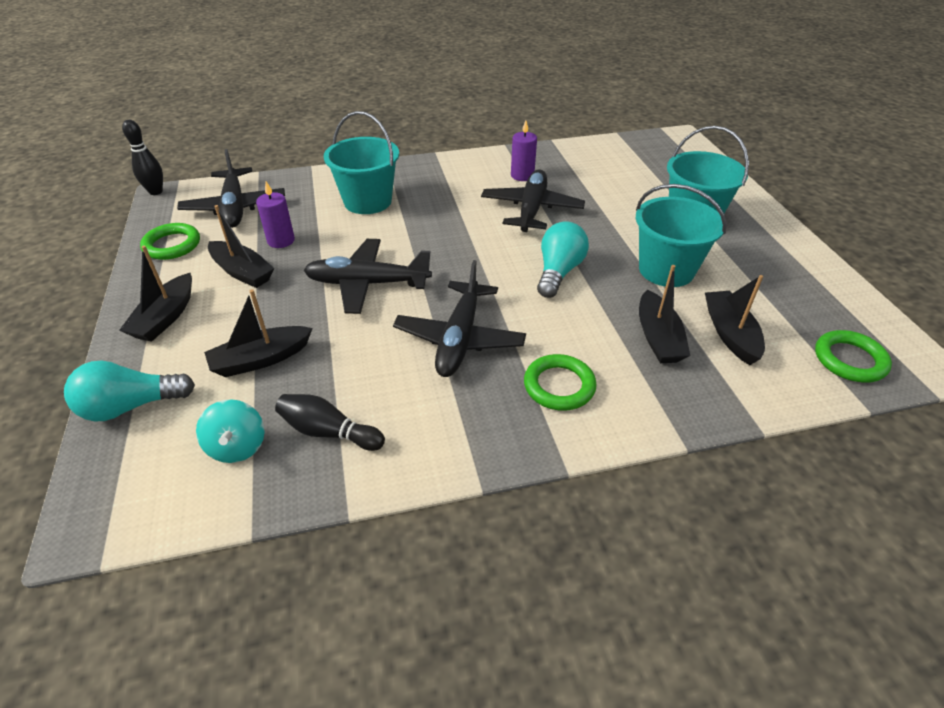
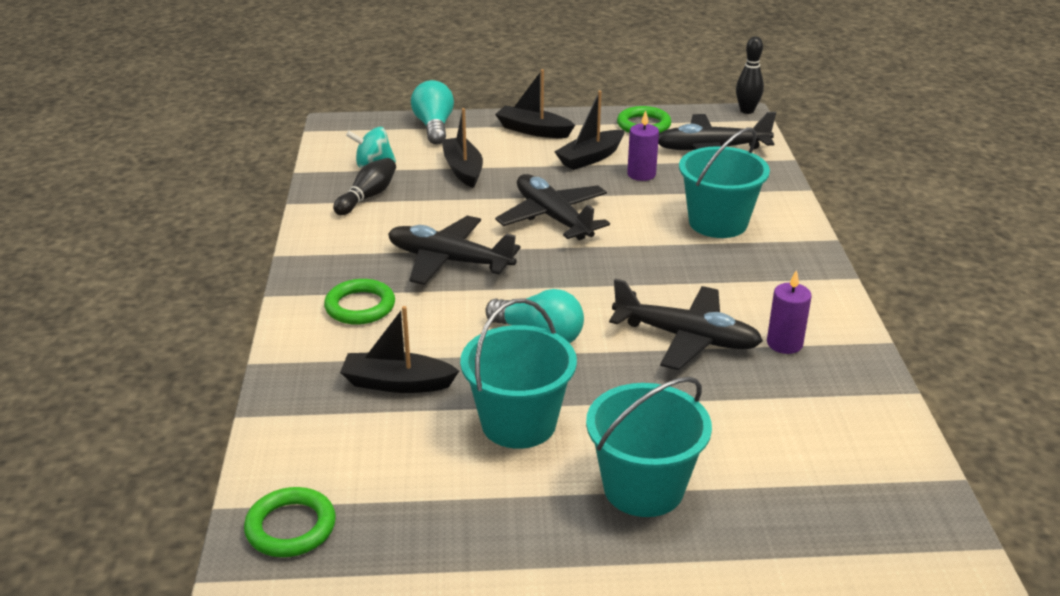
camera: 100 degrees right, 10 degrees down
(367, 284) = (553, 217): black plane -> black plane turned 45 degrees counterclockwise
(730, 334) = (379, 440): black boat -> none

